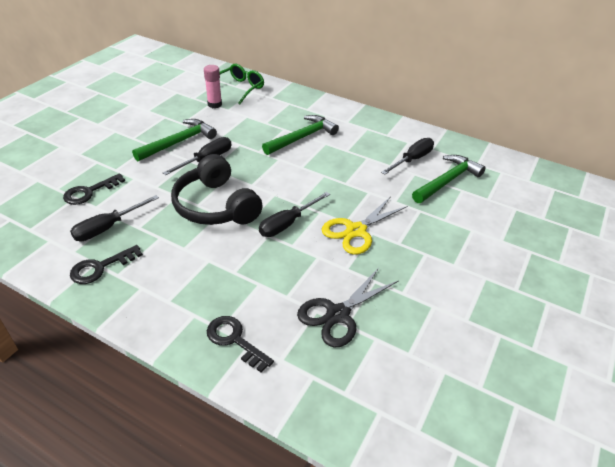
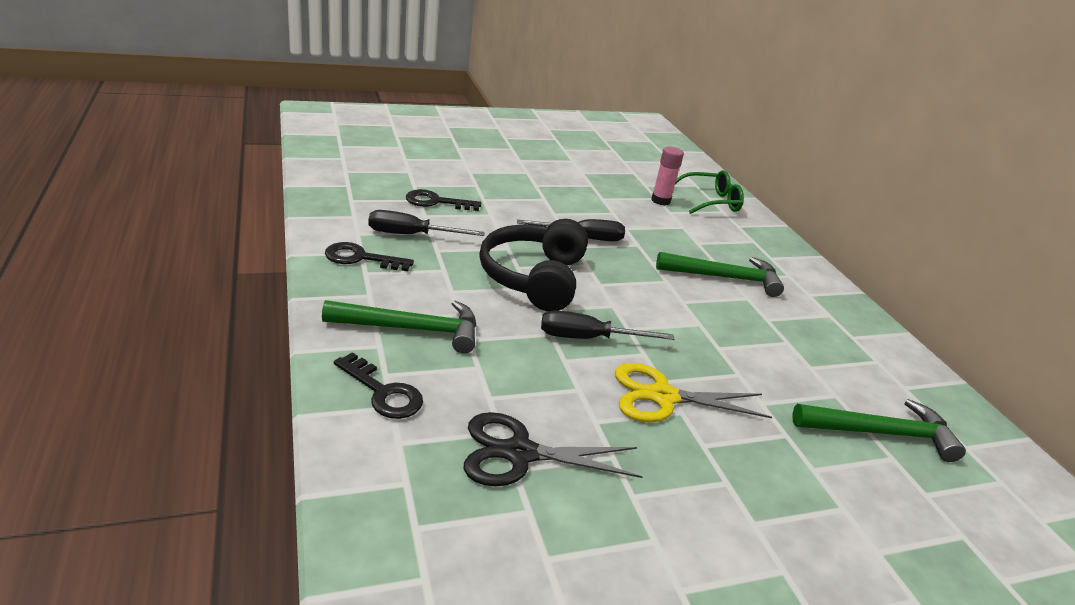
camera: 40 degrees right, 10 degrees down
(178, 142) = (575, 210): green hammer -> green hammer (412, 329)
(235, 340) = (383, 392): black key -> black key turned 135 degrees clockwise
(412, 159) = (854, 380): black screwdriver -> none

